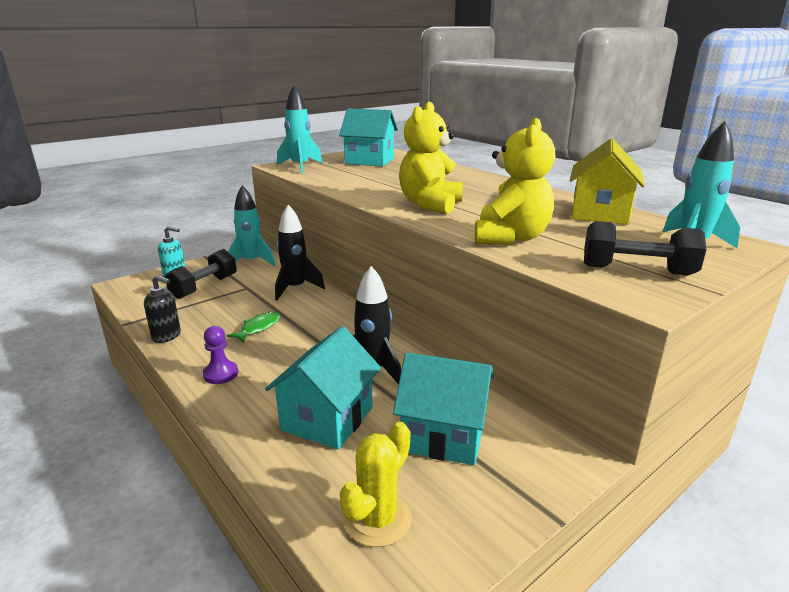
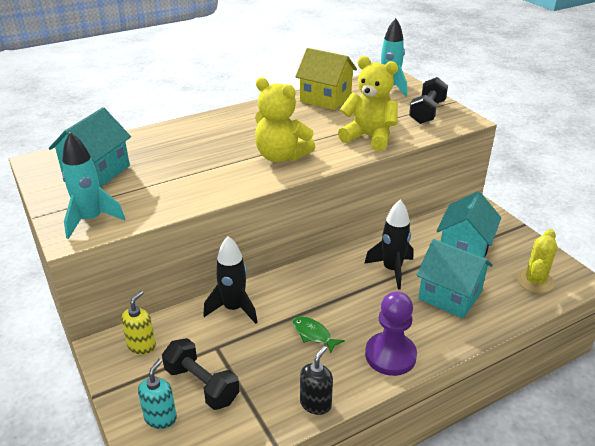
camera: 80 degrees left, 10 degrees up
(221, 374) = (390, 355): purple pawn -> purple pawn, size x1.74
(252, 262) = (142, 346): turquoise rocket -> yellow soap dispenser
(377, 519) = (534, 281): yellow cactus -> yellow cactus turned 75 degrees clockwise

